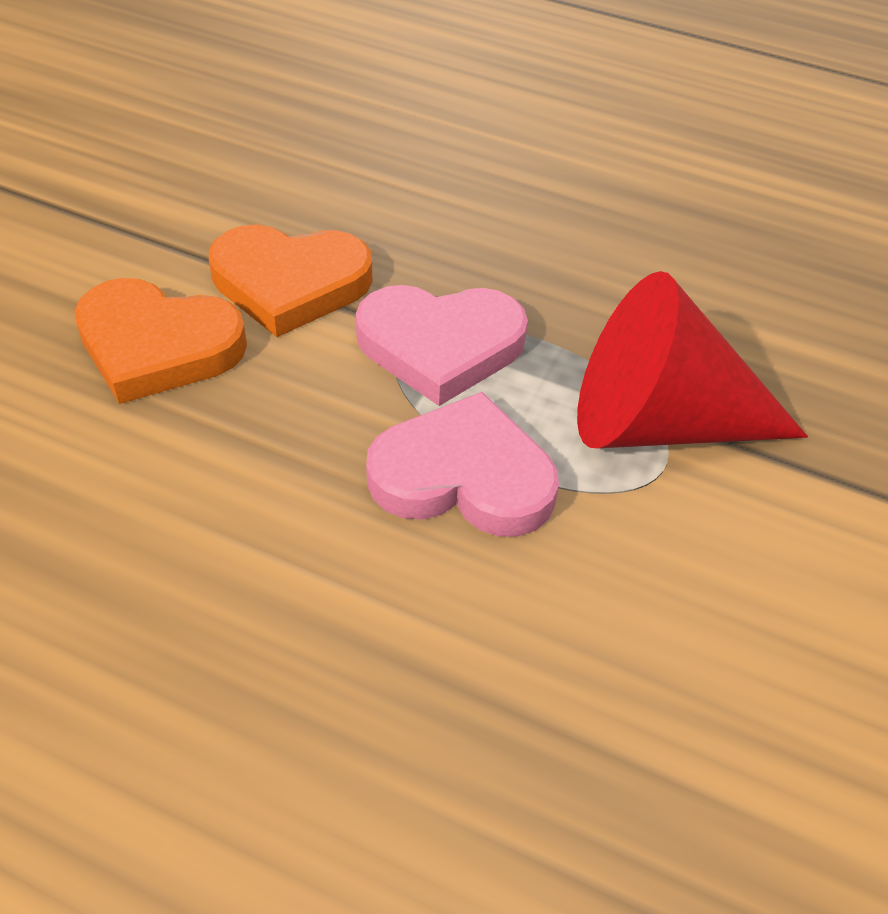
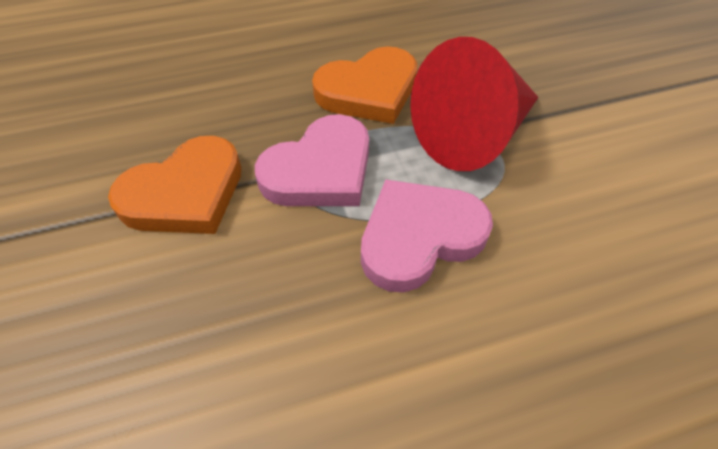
camera: 40 degrees left, 5 degrees up
(158, 346) = (136, 299): orange heart -> orange heart (369, 91)

